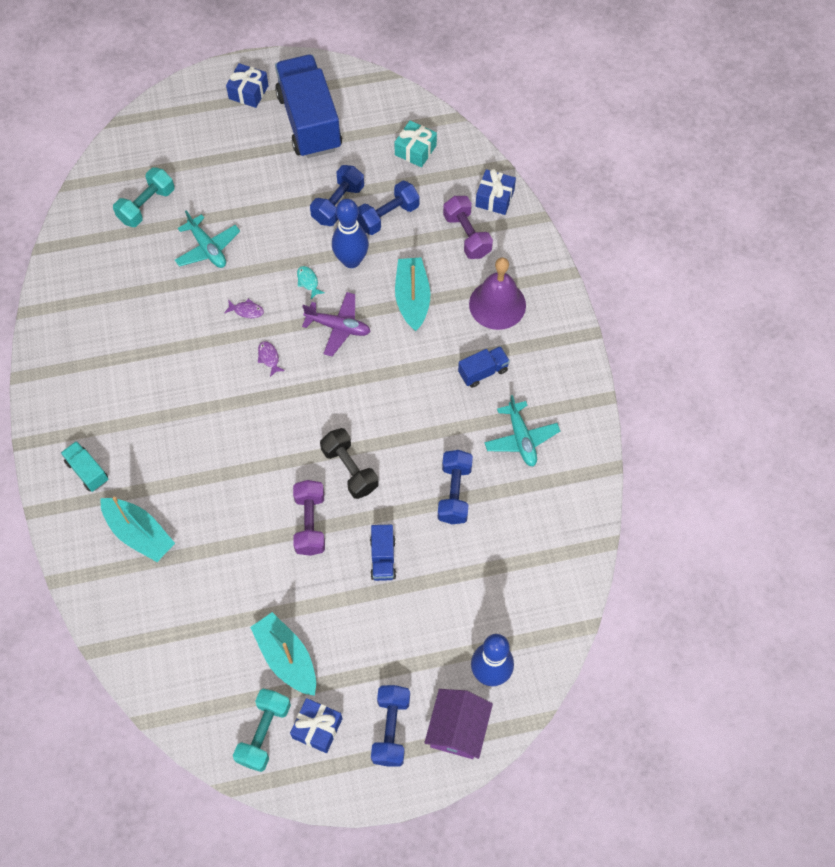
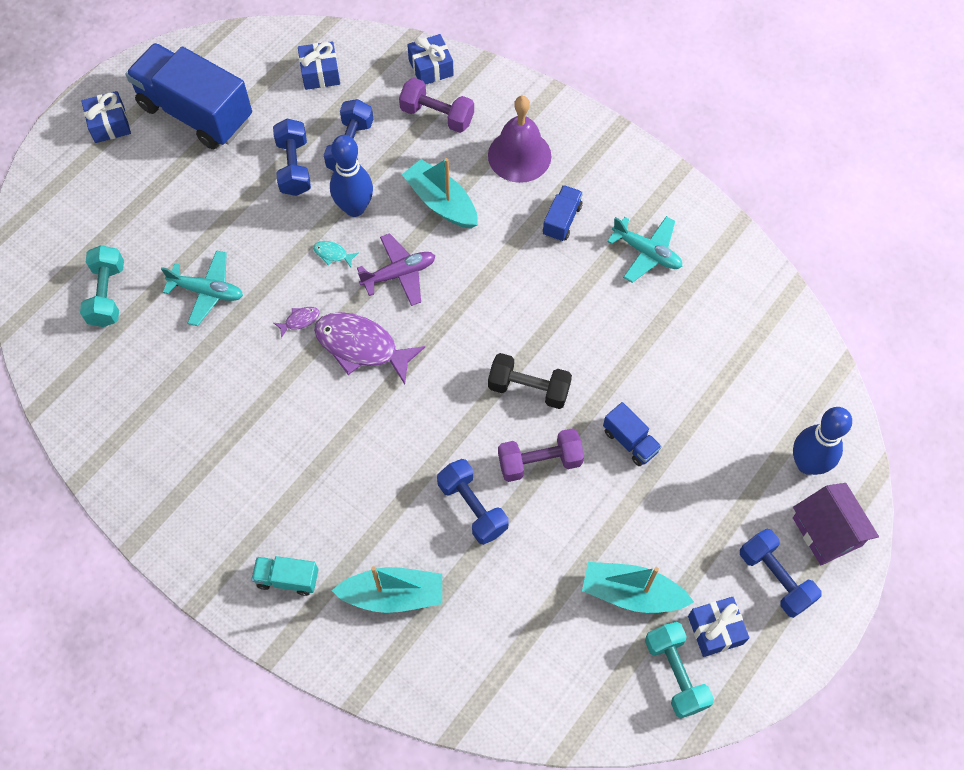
camera: 40 degrees left, 0 degrees up
(269, 358) = (361, 347): purple fish -> purple fish, size x2.38
(310, 523) = (539, 461): purple dumbbell -> purple dumbbell turned 60 degrees counterclockwise
(415, 150) = (320, 73): turquoise gift -> blue gift
(454, 493) = (636, 339): blue dumbbell -> blue dumbbell (472, 507)

